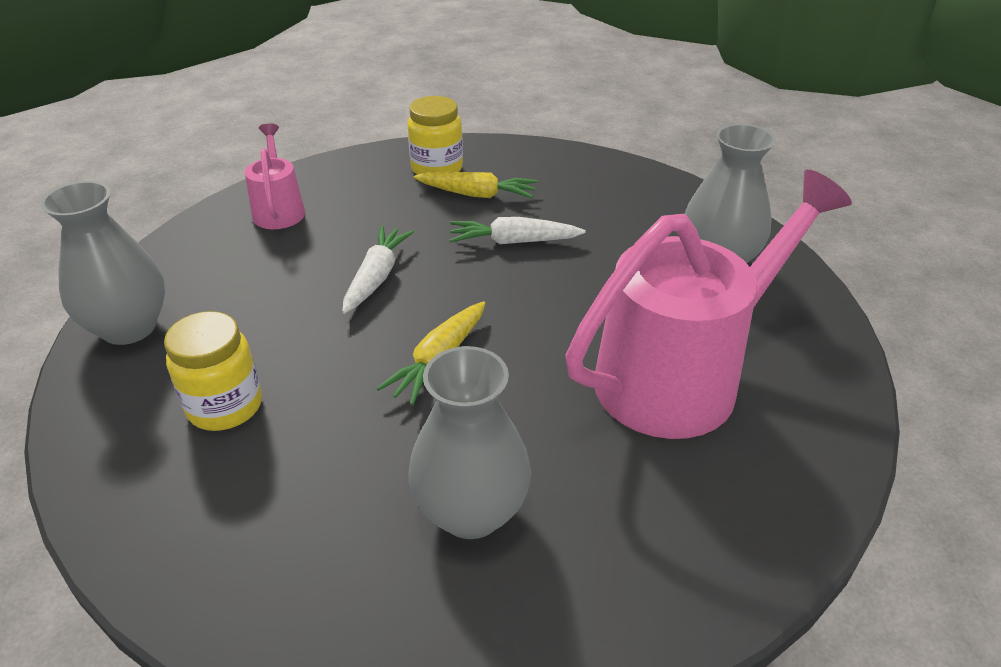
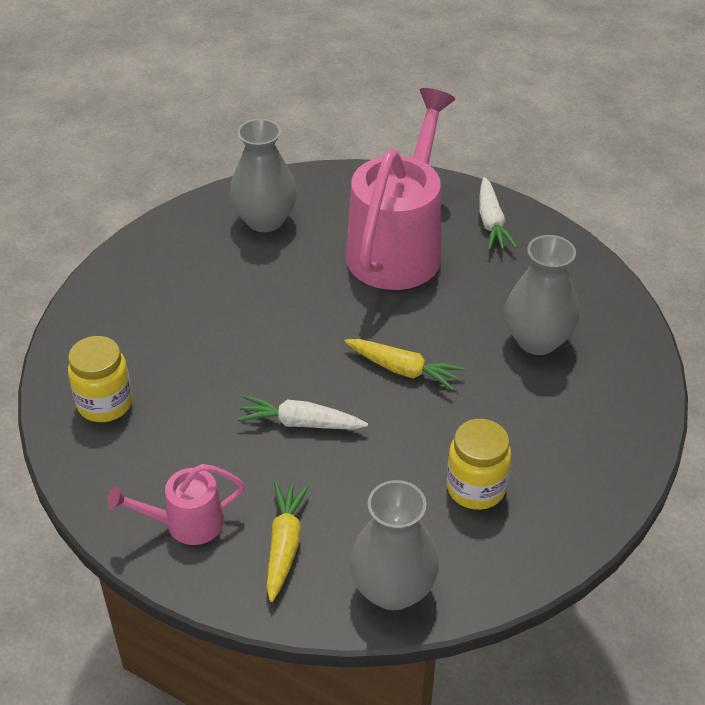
camera: 95 degrees left, 5 degrees up
(477, 194) = (159, 367): yellow carrot -> yellow carrot (284, 544)
(513, 242) = (241, 337): white carrot -> white carrot (491, 222)
(682, 375) = (399, 246): pink watering can -> pink watering can turned 60 degrees clockwise

